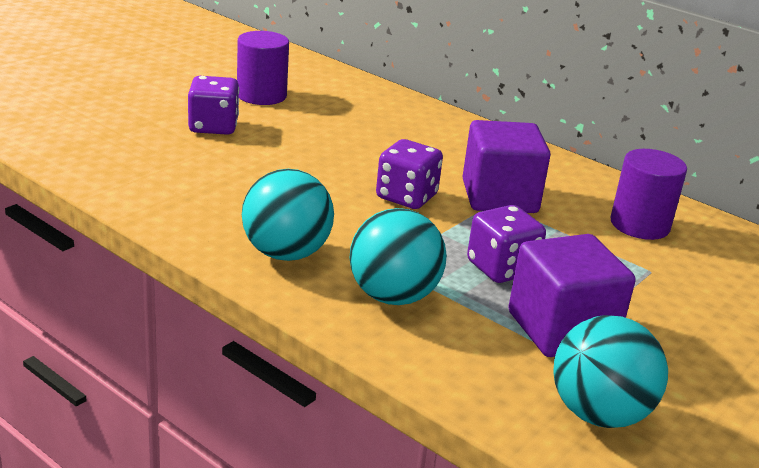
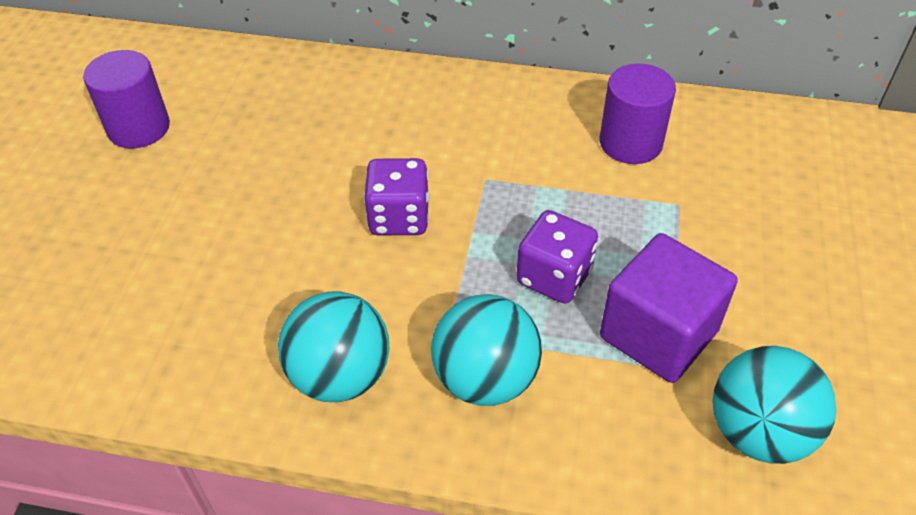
camera: 25 degrees left, 20 degrees up
(213, 127) = (121, 209): purple dice -> none
(499, 197) = (485, 169): purple cube -> none

